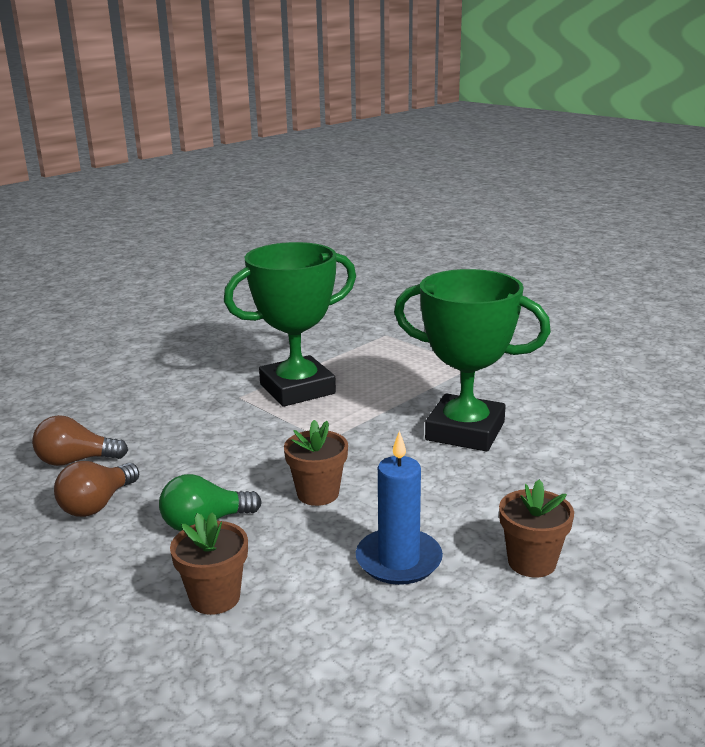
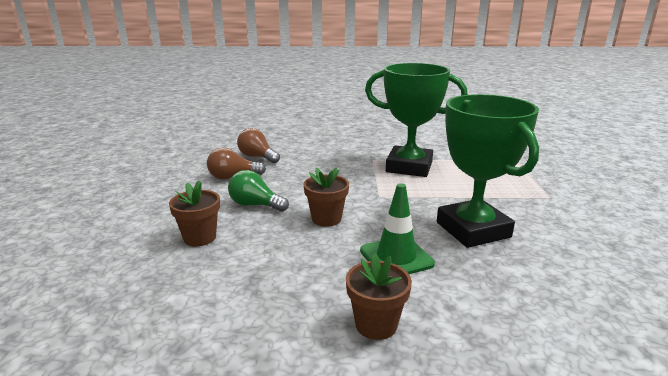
camera: 45 degrees right, 0 degrees up
(398, 560) = (304, 273): blue candle -> none
(449, 494) = (396, 257): none -> green traffic cone

